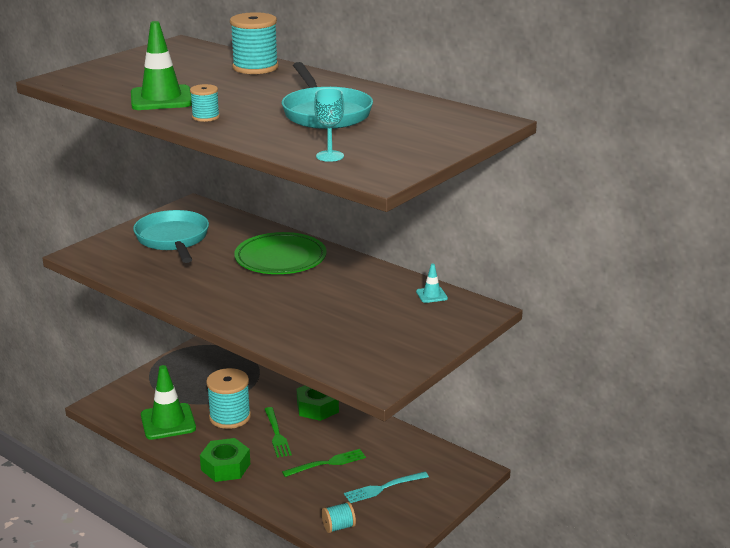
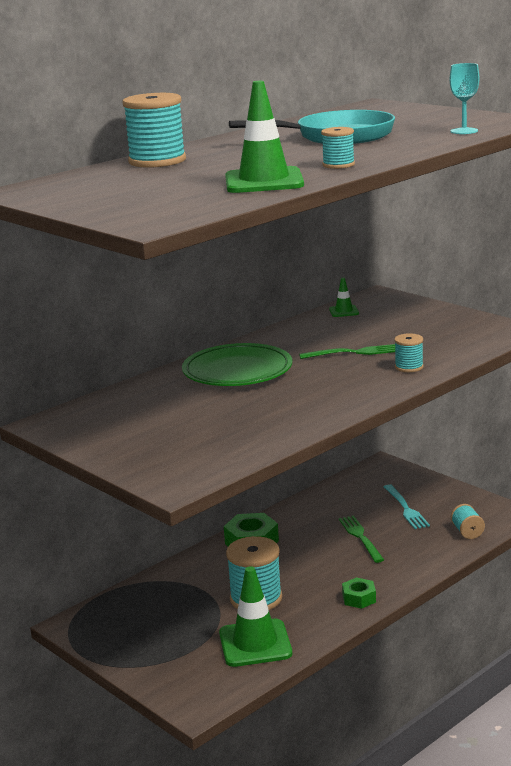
camera: 80 degrees left, 5 degrees down
(173, 239) = (156, 429): turquoise pan -> none
(225, 467) = (359, 598): green nut -> green nut, size x0.61
(277, 434) = (300, 567): green fork -> green fork (355, 352)
(280, 330) = (409, 367): none -> turquoise spool
(431, 295) = (344, 311): turquoise traffic cone -> green traffic cone

